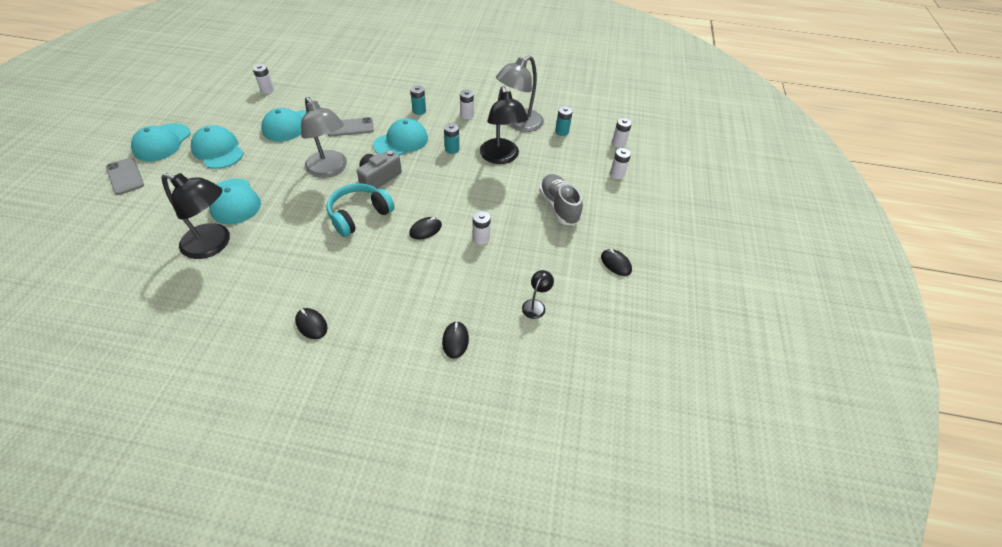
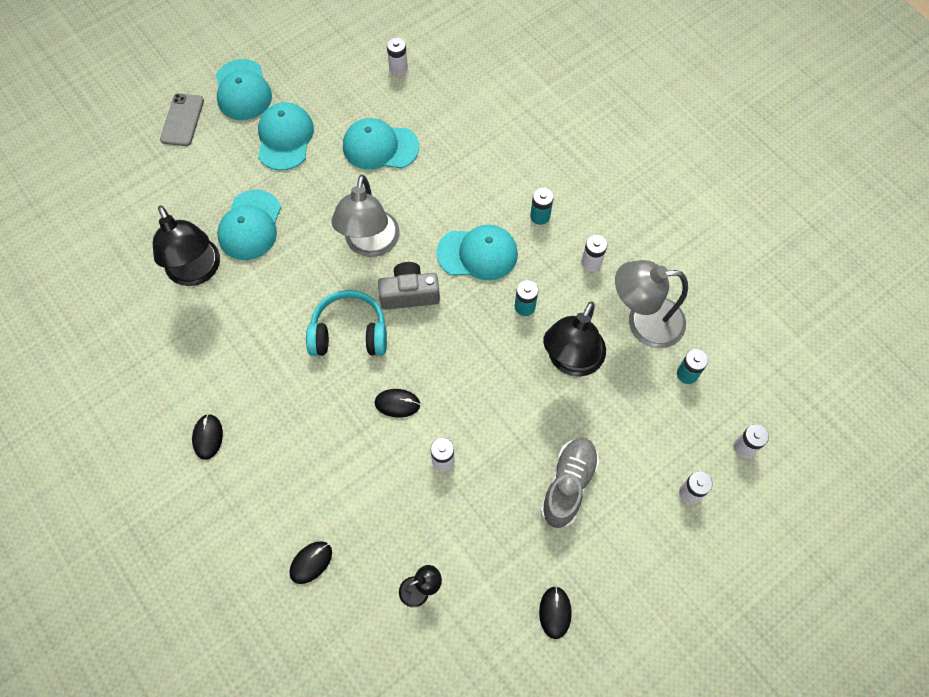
camera: 45 degrees right, 15 degrees up
(162, 142) = (243, 90): turquoise cap -> turquoise cap turned 75 degrees counterclockwise
(350, 127) = (440, 192): grey phone -> none

